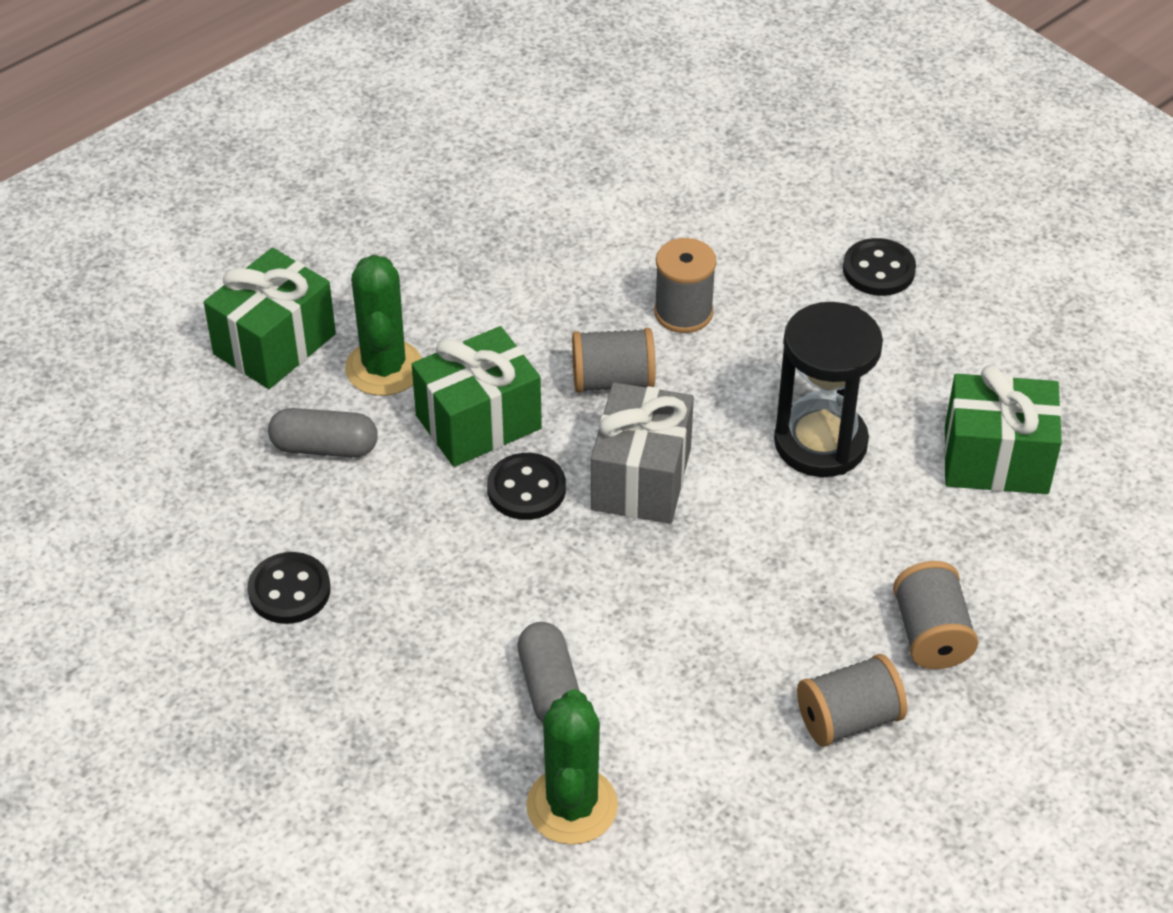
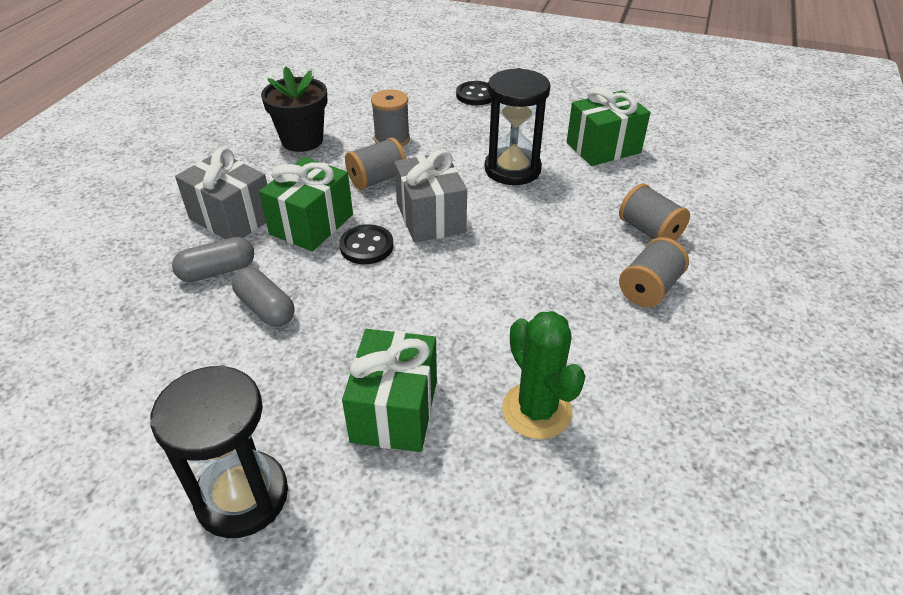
camera: 30 degrees left, 5 degrees down
(208, 747) = (242, 496): none -> black hourglass
(274, 344) = (148, 229): green gift -> green gift (395, 410)
(289, 590) = (244, 362): black button -> none
(384, 368) = (231, 218): green cactus -> grey gift
(549, 688) = (465, 346): grey capsule -> grey capsule (265, 308)
(553, 262) = (302, 140): none -> black flower pot

